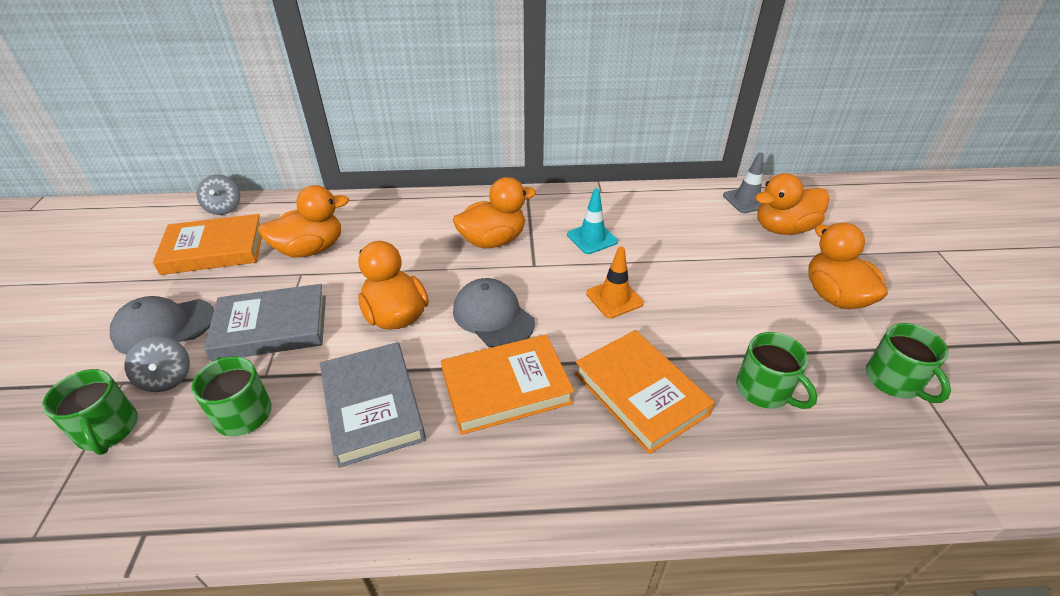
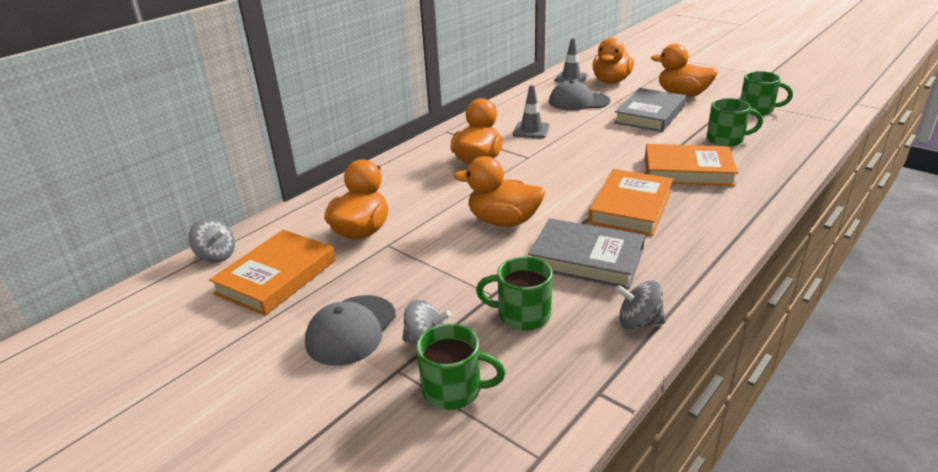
camera: 45 degrees left, 10 degrees down
(271, 327) = (437, 276): grey book -> grey book (650, 114)
(281, 506) = (639, 322): none -> grey spinning top
(493, 316) = (558, 188): grey cap -> grey cap (578, 101)
(592, 238) = (531, 130): turquoise traffic cone -> grey traffic cone
(614, 298) = (599, 146): orange traffic cone -> none

